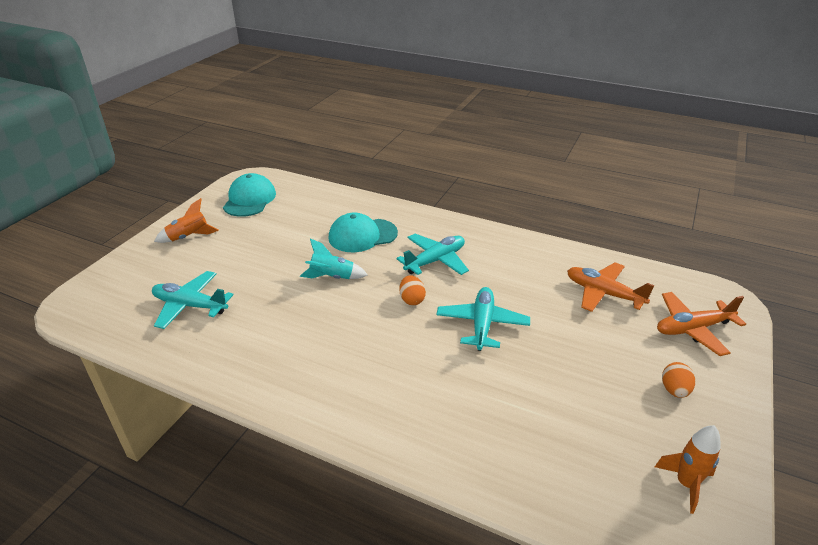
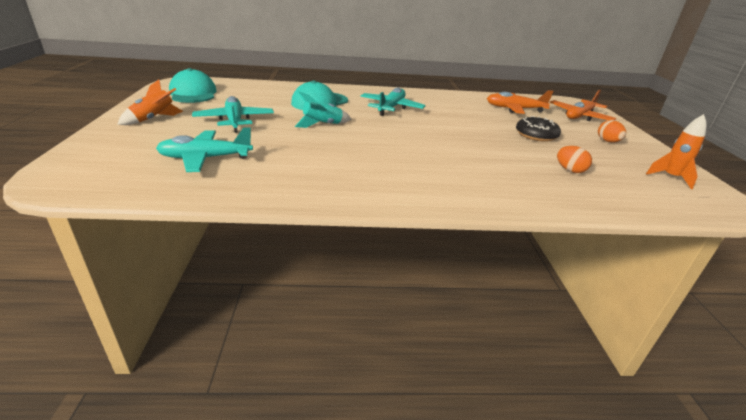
camera: 30 degrees left, 5 degrees down
(412, 300) = (400, 128): orange egg -> orange egg (570, 170)
(482, 324) = (463, 132): turquoise plane -> turquoise plane (234, 121)
(576, 352) = (536, 135): none -> black donut

